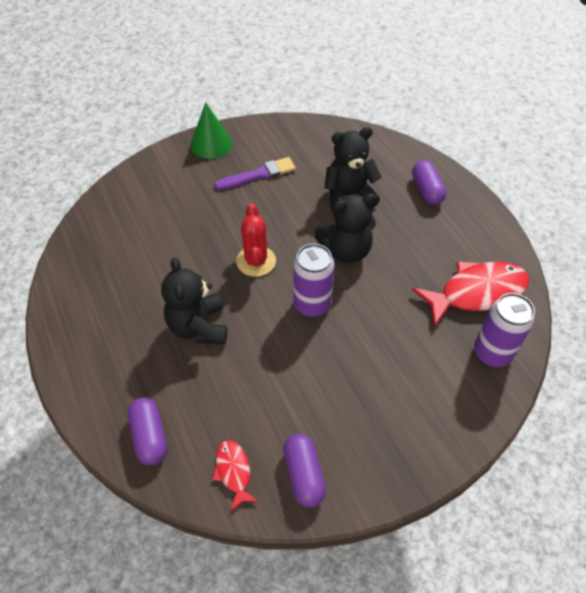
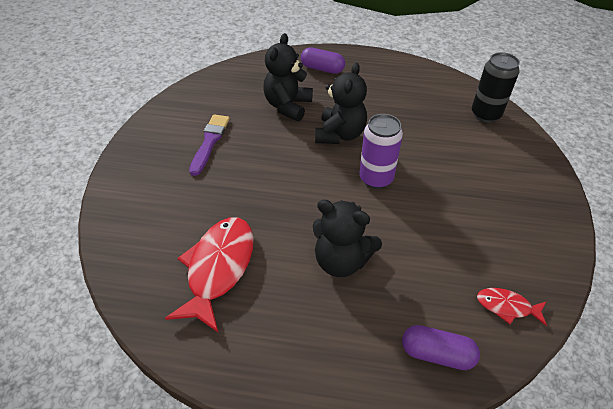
camera: 55 degrees left, 5 degrees down
(211, 144) = (138, 153): green cone -> none
(256, 261) = (302, 189): red cactus -> none
(304, 475) = (532, 262): purple capsule -> none
(476, 293) = (432, 95): red fish -> red fish (218, 268)
(492, 353) = (485, 114): purple can -> black can

